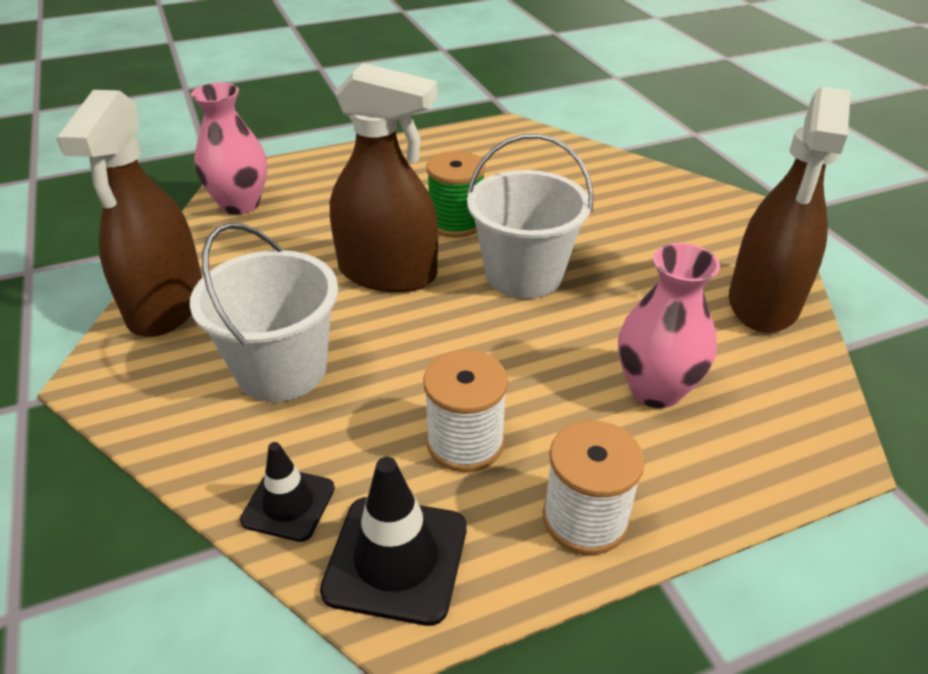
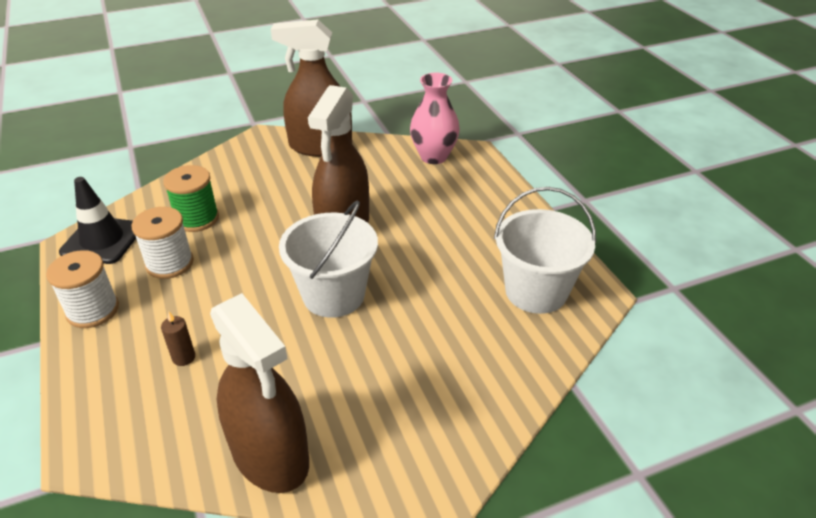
camera: 90 degrees right, 0 degrees up
(282, 369) = (253, 192): white bucket -> white bucket (536, 291)
(288, 504) = (152, 204): black traffic cone -> none
(456, 222) = (410, 258): green spool -> green spool (197, 219)
(655, 389) = (183, 357): pink vase -> brown candle
(763, 302) = (270, 454): brown spray bottle -> brown spray bottle turned 150 degrees counterclockwise

